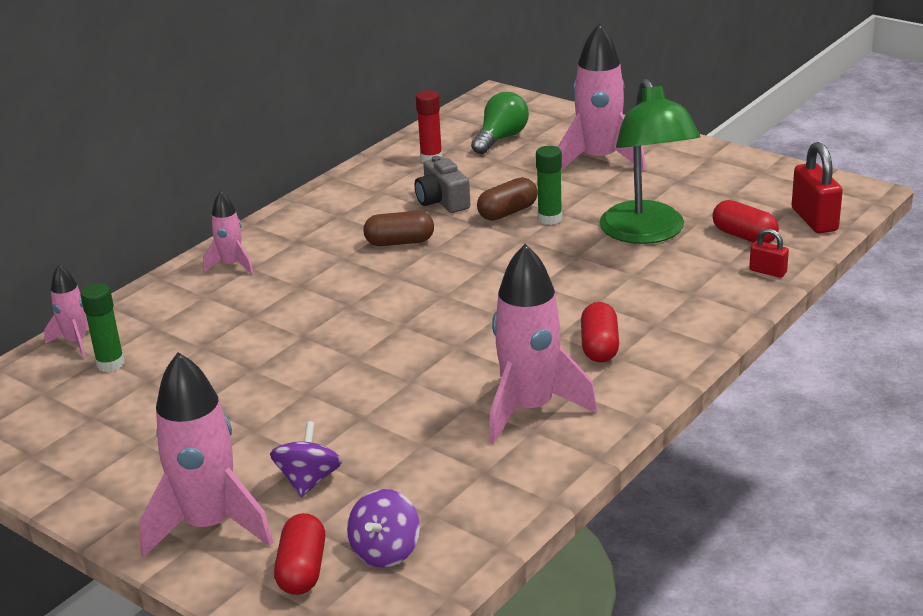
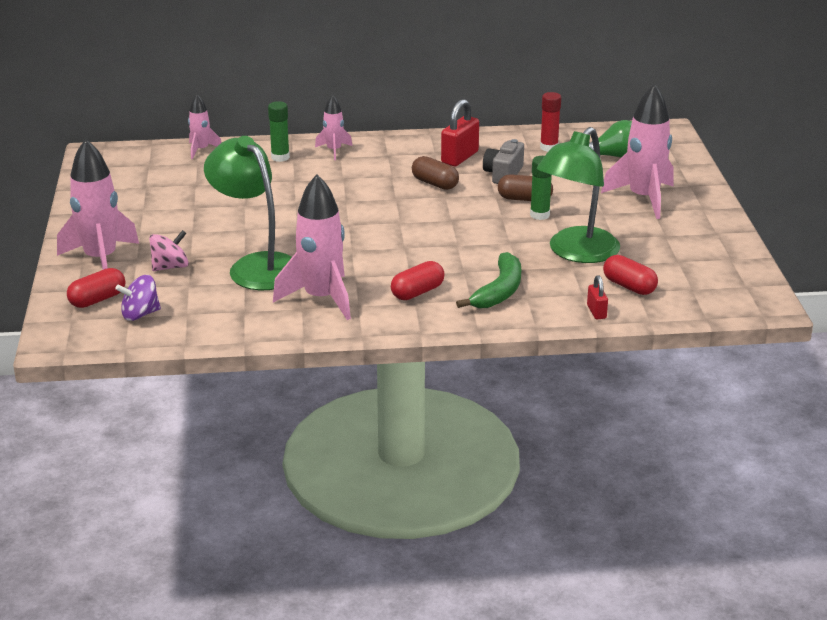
camera: 45 degrees right, 0 degrees up
(110, 364) = (195, 168): green glue stick -> green glue stick (280, 157)
(309, 480) = (170, 267): purple spinning top -> pink spinning top
(398, 420) = (256, 266): none -> green lamp
(662, 302) = (499, 291): none -> green banana
(744, 236) = (629, 286): red capsule -> red capsule turned 45 degrees counterclockwise
(814, 220) = (695, 302): red padlock -> red padlock (459, 157)

